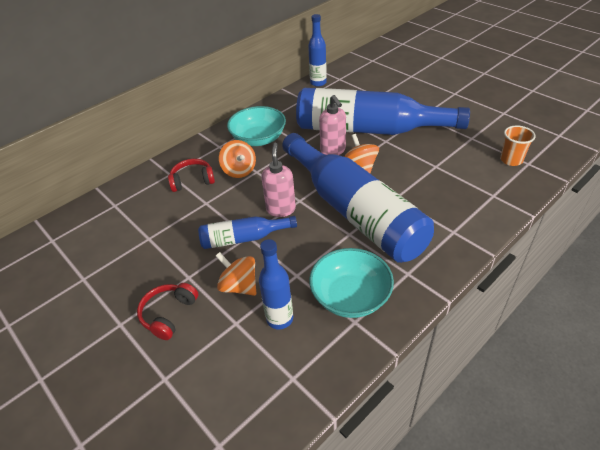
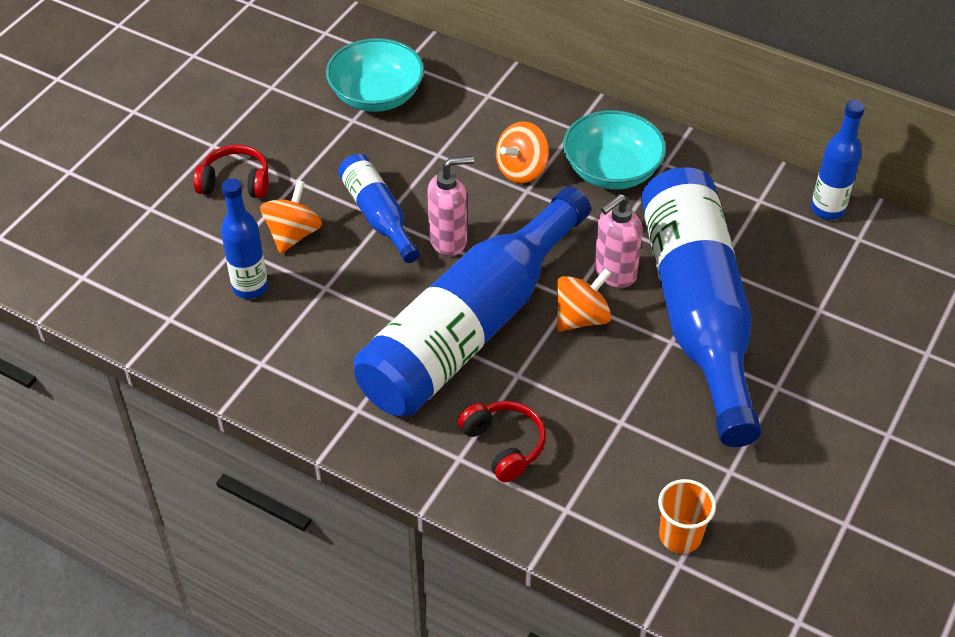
camera: 70 degrees right, 5 degrees up
(192, 181) = (481, 125): red headphones -> red headphones (504, 445)
(350, 296) = (301, 351): turquoise bowl -> turquoise bowl (376, 96)

